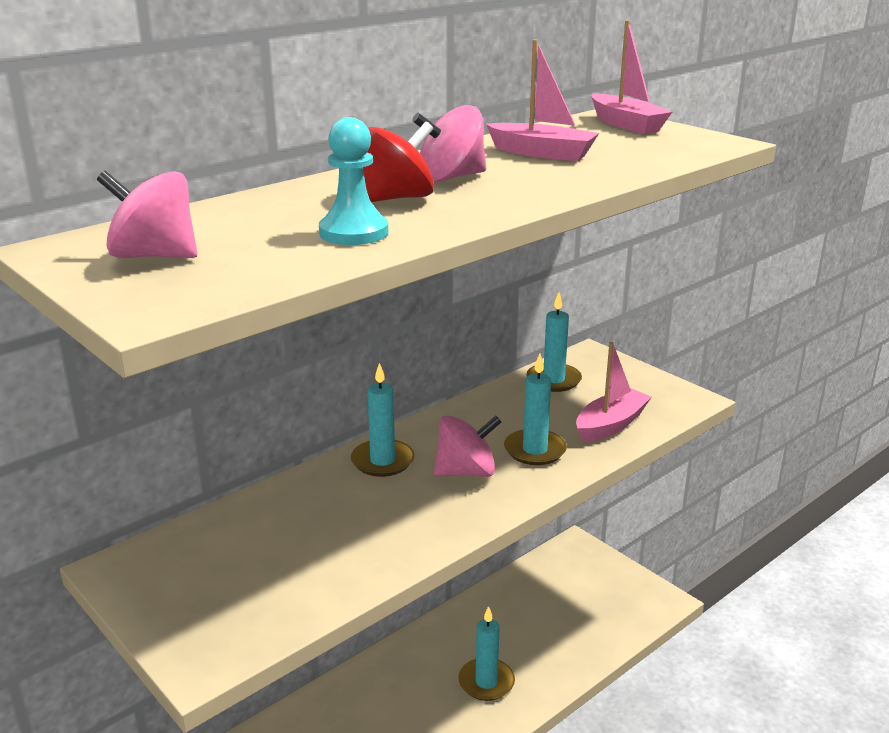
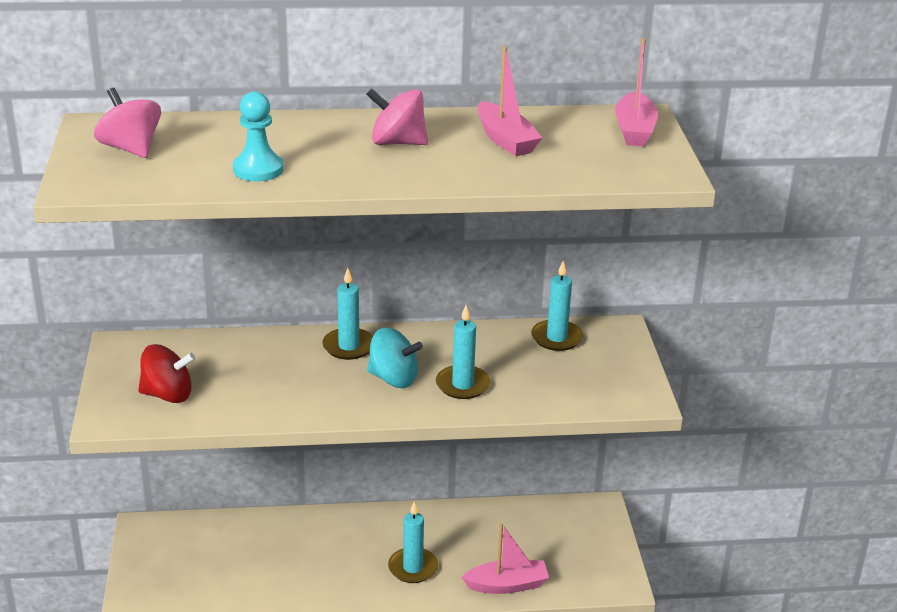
camera: 35 degrees right, 5 degrees up
(397, 198) = (331, 150): red spinning top -> red spinning top (168, 395)
(466, 472) = (393, 379): pink spinning top -> turquoise spinning top
(610, 425) = (547, 391): pink boat -> pink boat (507, 585)

